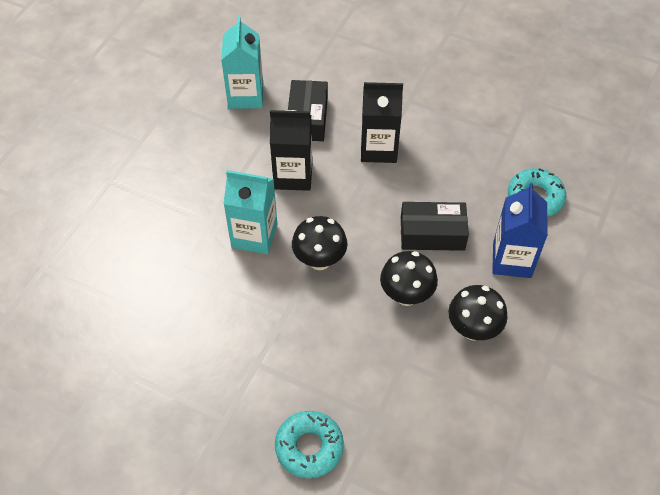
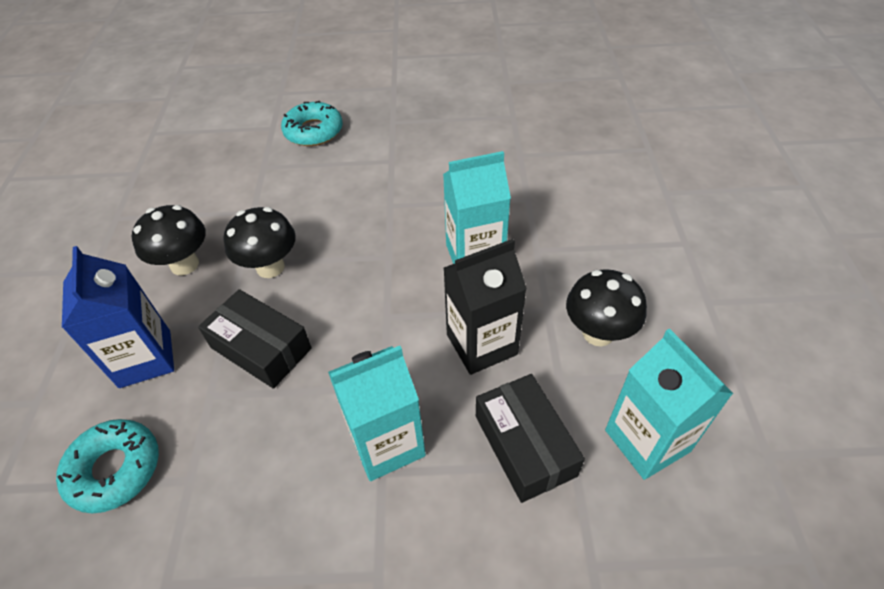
camera: 155 degrees right, 5 degrees down
(319, 260) = (385, 262): black mushroom -> black mushroom (598, 333)
(378, 149) = (386, 443): black carton -> turquoise carton
(432, 233) = (261, 348): black box -> black box turned 60 degrees clockwise

